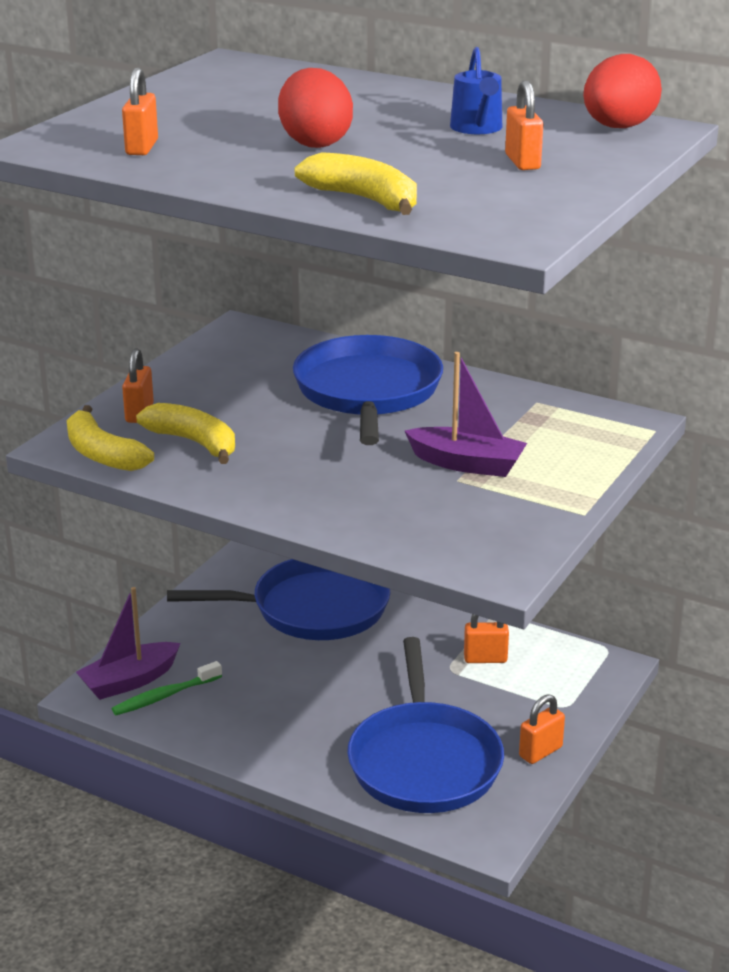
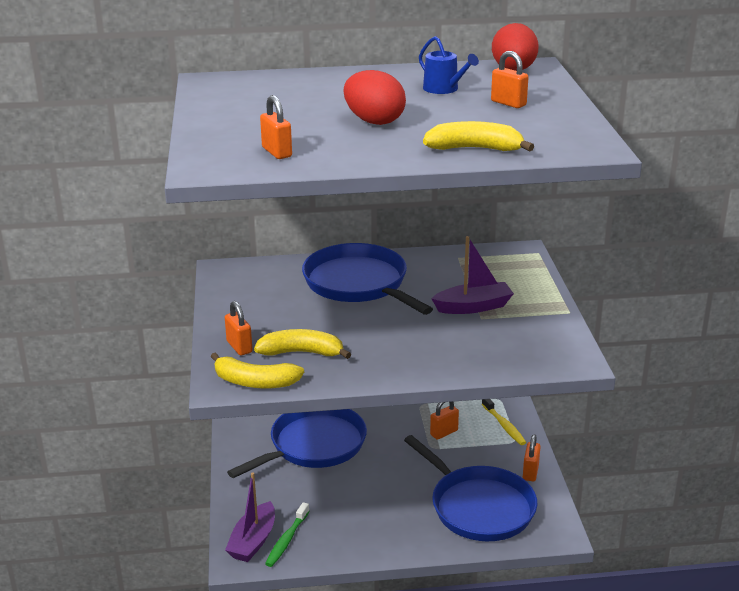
camera: 35 degrees left, 0 degrees up
(574, 683) = (504, 426): none -> yellow toothbrush

